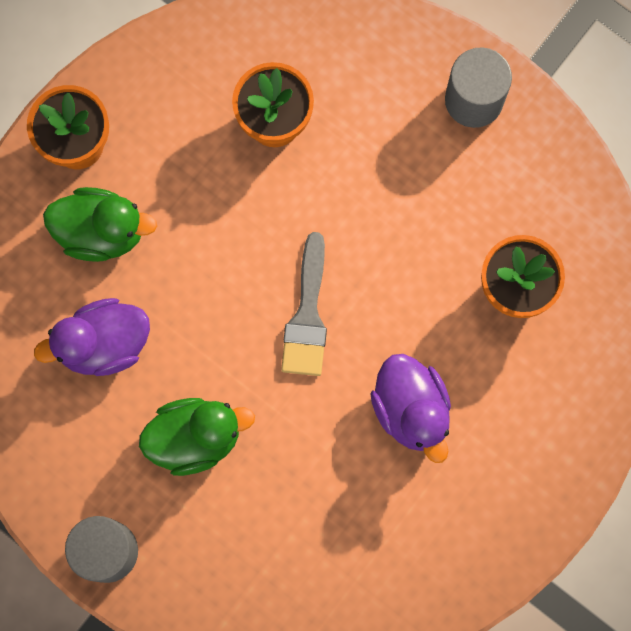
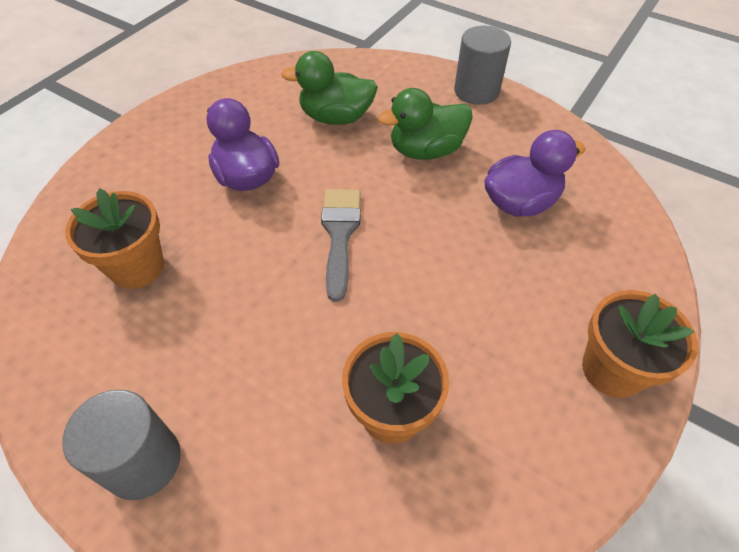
camera: 175 degrees right, 25 degrees down
(102, 232) = (554, 287): green duck -> green duck (336, 117)

